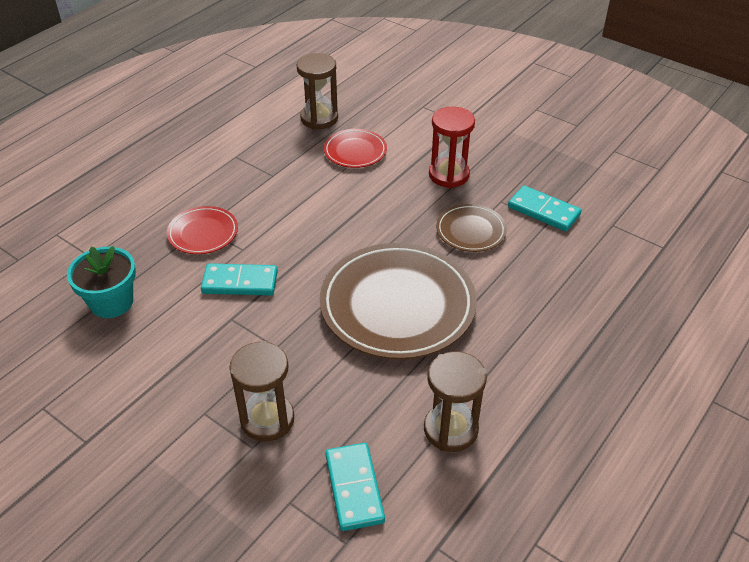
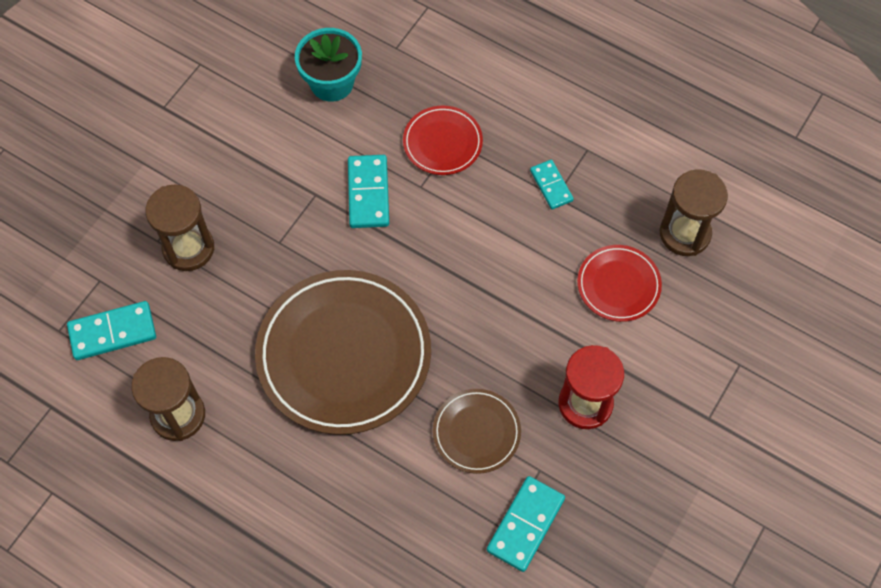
camera: 85 degrees right, 20 degrees up
(262, 176) = (551, 185): none -> turquoise domino

